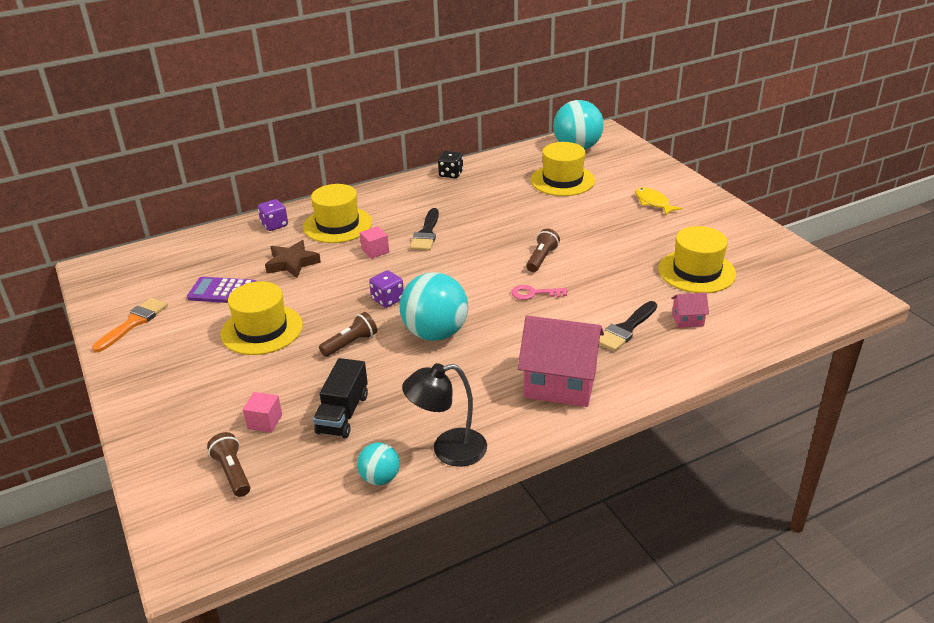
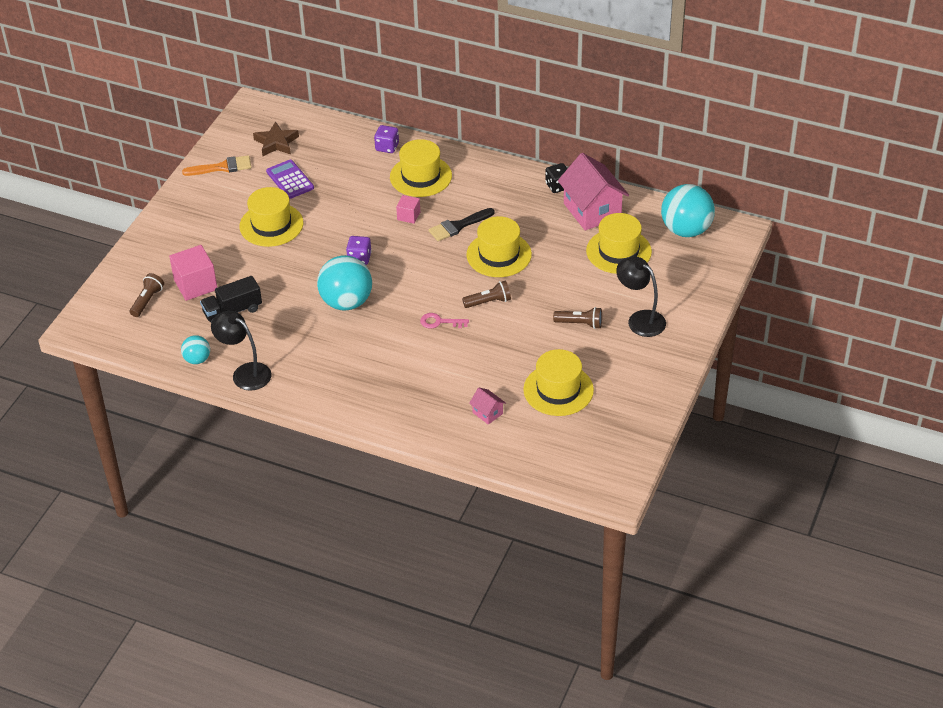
camera: 50 degrees right, 10 degrees up
(265, 422) = (195, 285): pink cube -> pink cube, size x1.80
(292, 263) = (352, 187): brown star -> brown star (276, 143)
(350, 343) = (297, 272): brown flashlight -> brown flashlight (580, 324)
(490, 230) = (499, 255): none -> yellow hat
(534, 293) = (440, 322): pink key -> pink key turned 45 degrees counterclockwise
(560, 383) = (352, 387): pink house -> pink house (592, 210)
(626, 329) = (444, 388): black brush -> none
(653, 203) = (640, 319): yellow fish -> black lamp

